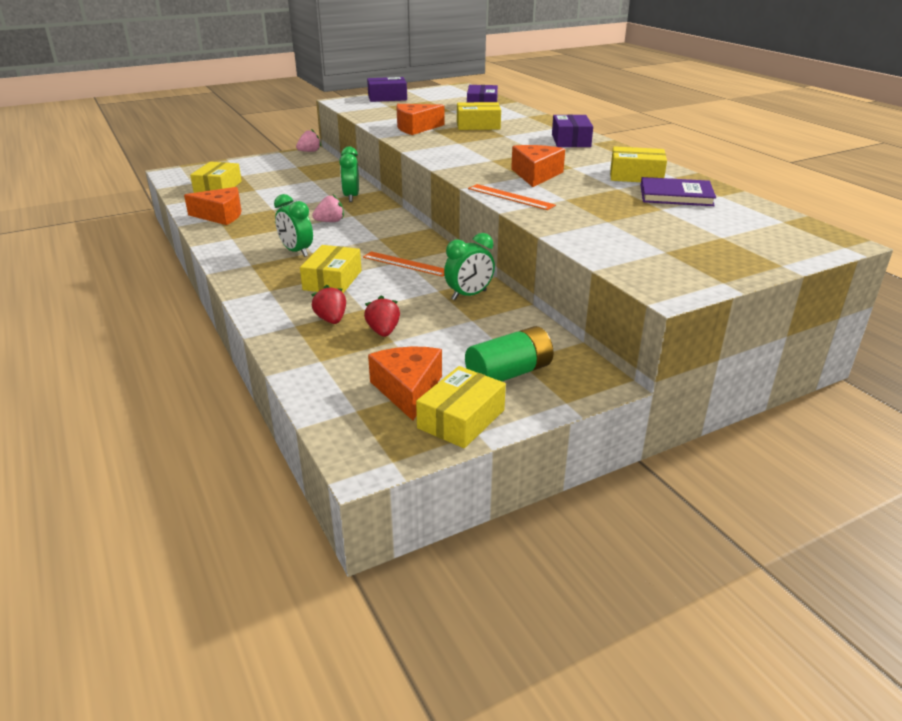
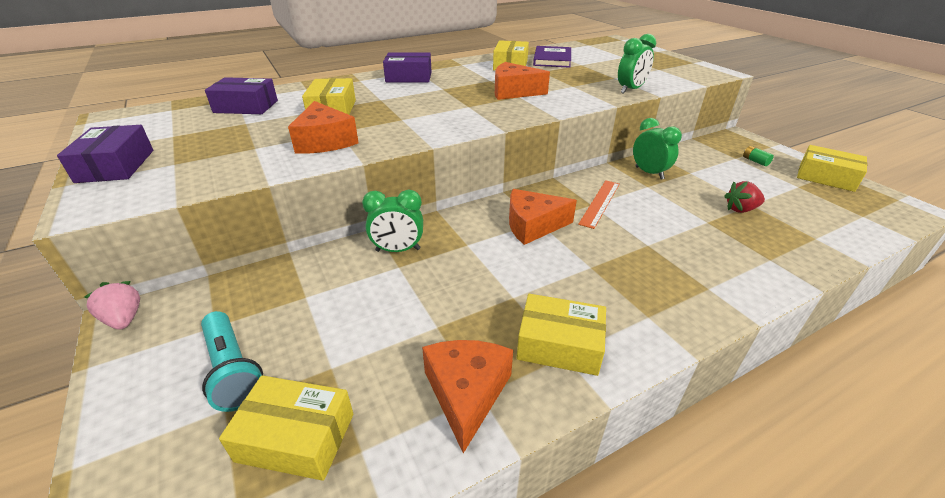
camera: 90 degrees left, 5 degrees up
(264, 173) = (232, 370): none -> turquoise flashlight
(296, 252) = (594, 279): green clock -> green clock (630, 90)
(330, 221) = (490, 261): pink strawberry -> none
(331, 320) = (742, 238): red strawberry -> none
(332, 280) = (659, 244): yellow box -> yellow box (559, 345)
(408, 390) = (814, 196): orange cheese -> orange cheese (533, 225)
(509, 373) = (755, 161): green battery -> green battery, size x0.44
(510, 197) = (576, 101): orange ruler -> none

